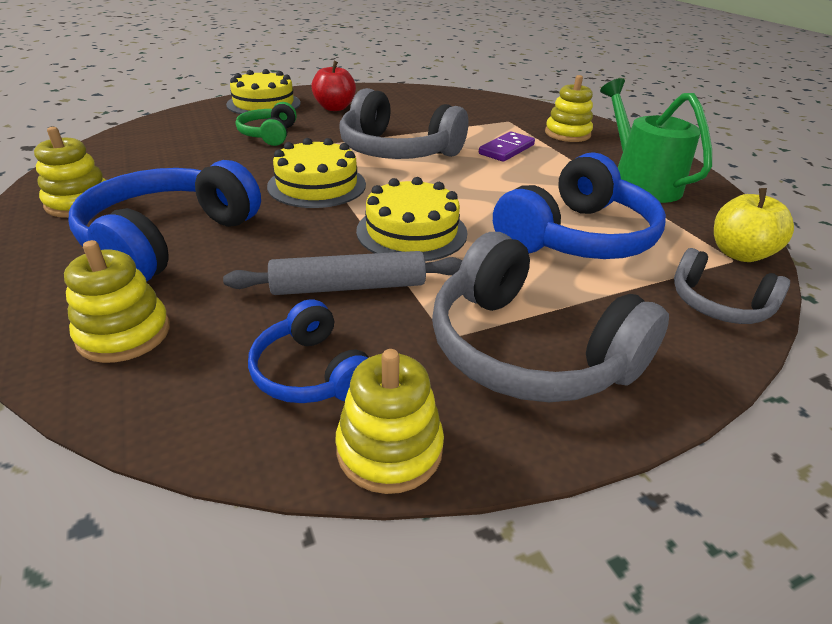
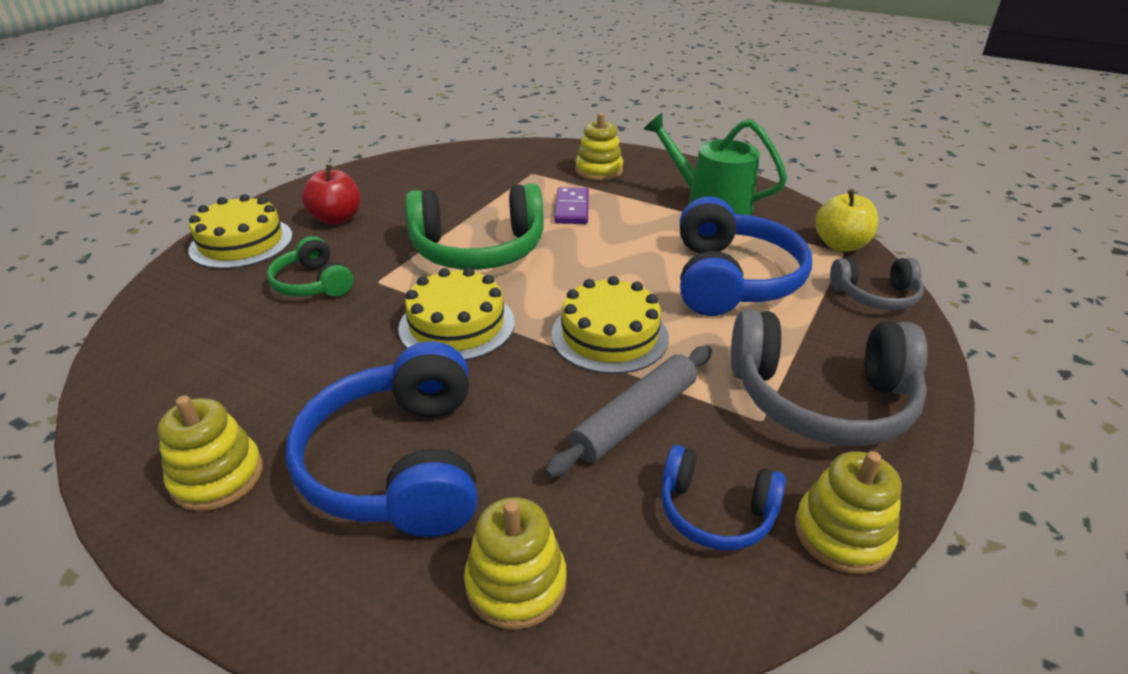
camera: 35 degrees left, 0 degrees up
(397, 151) = (478, 250): grey headphones -> green headphones

